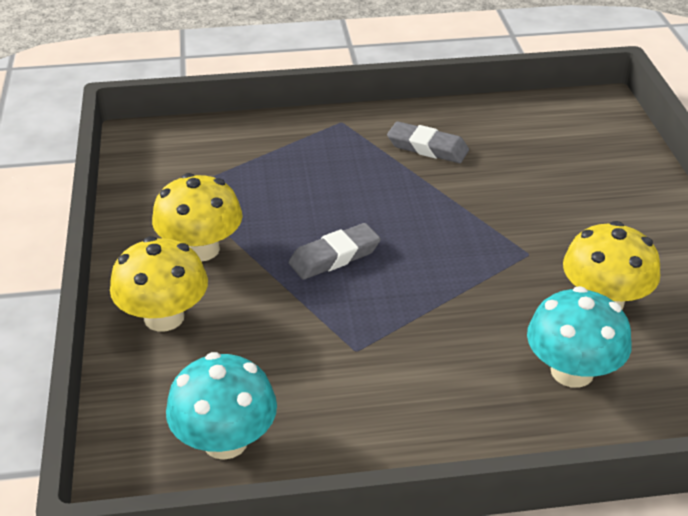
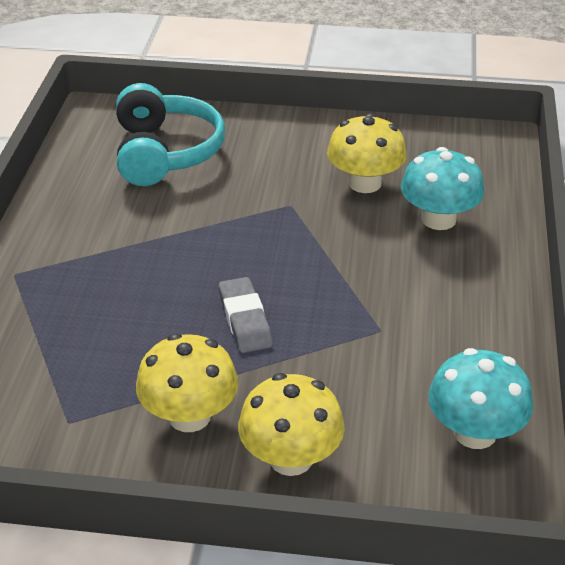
camera: 75 degrees left, 0 degrees up
(427, 148) = (101, 226): grey eraser -> none
(563, 157) = (165, 153): none -> turquoise headphones

